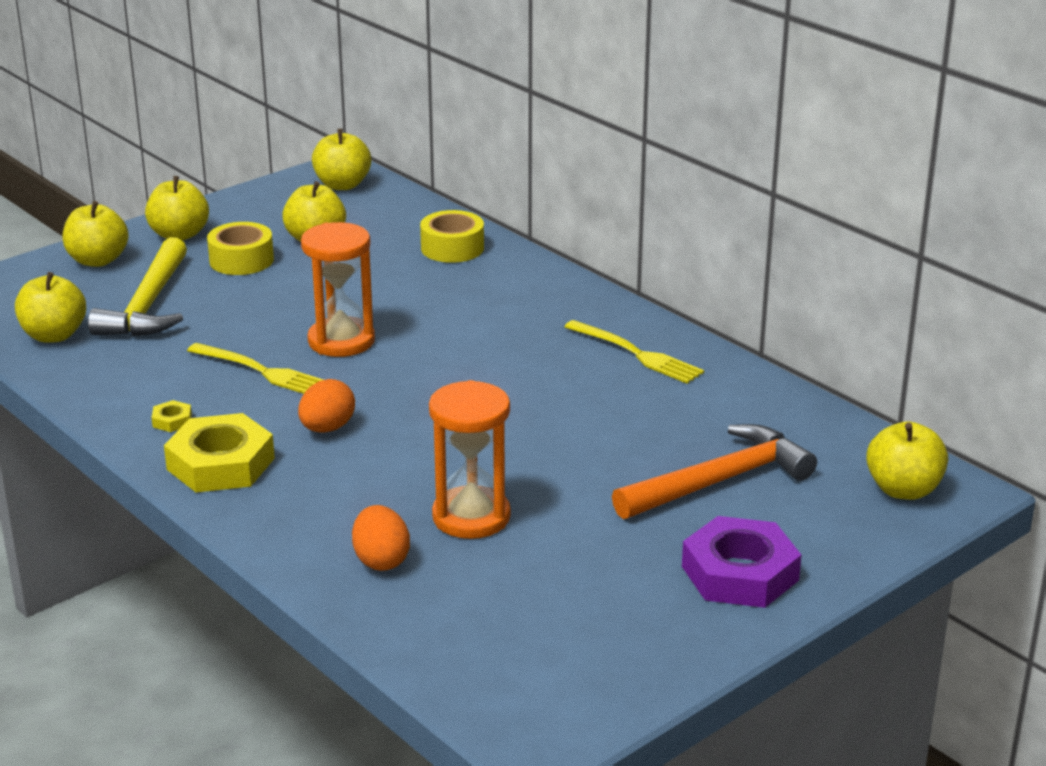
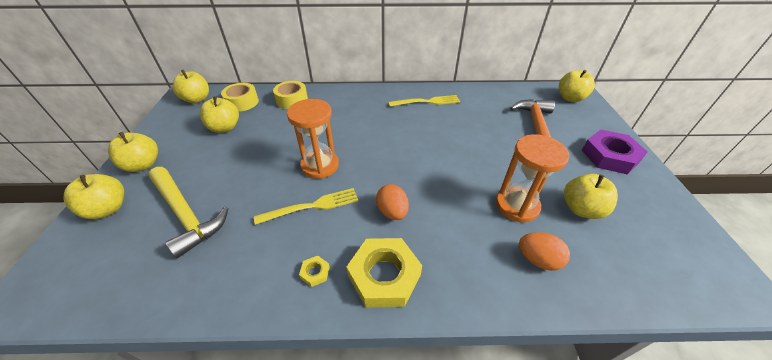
camera: 50 degrees left, 15 degrees up
(54, 335) = (147, 277): yellow apple -> yellow apple (581, 209)
(241, 260) = (202, 158): yellow tape -> yellow tape (242, 102)

